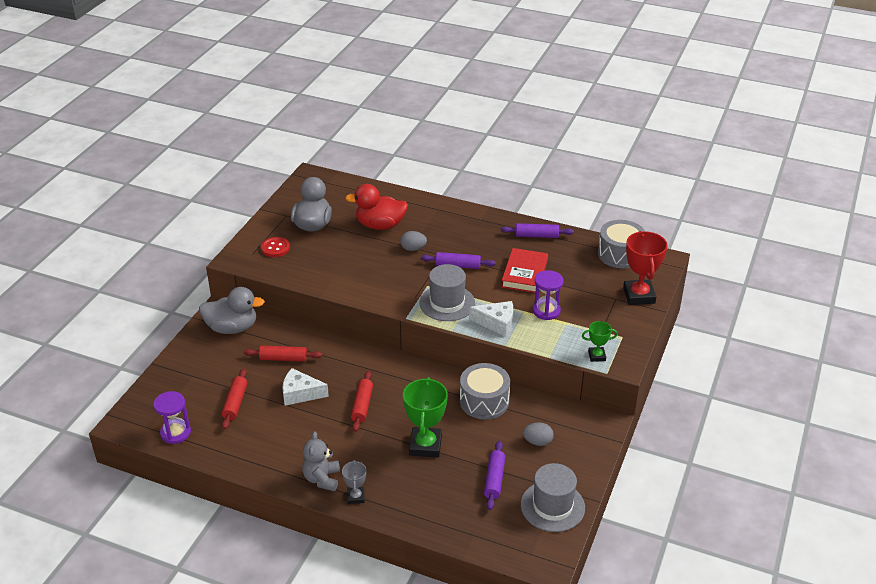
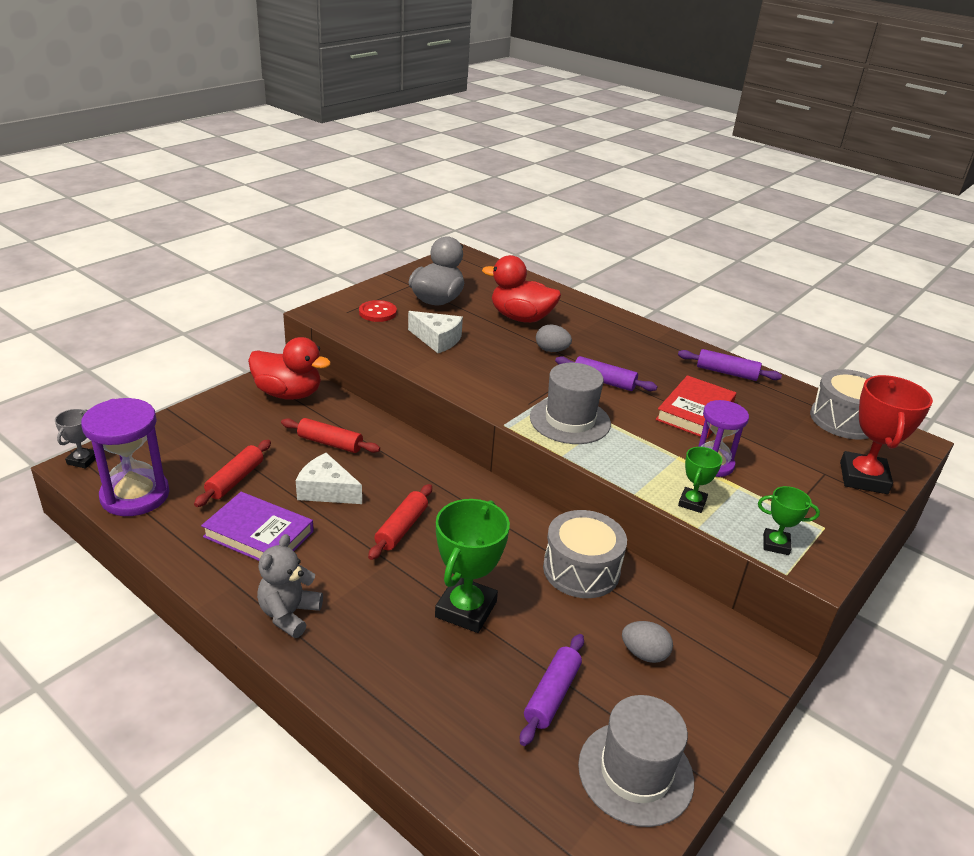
camera: 15 degrees right, 5 degrees down
(175, 433) = (135, 495): purple hourglass -> purple hourglass, size x1.51
(232, 328) = (288, 394): grey duck -> red duck
(274, 435) = (259, 534): none -> purple book
(356, 497) = (323, 657): grey trophy -> grey trophy (82, 460)
(496, 323) = (632, 462): white cheese -> white cheese (437, 340)
(541, 342) = (692, 503): none -> green trophy

